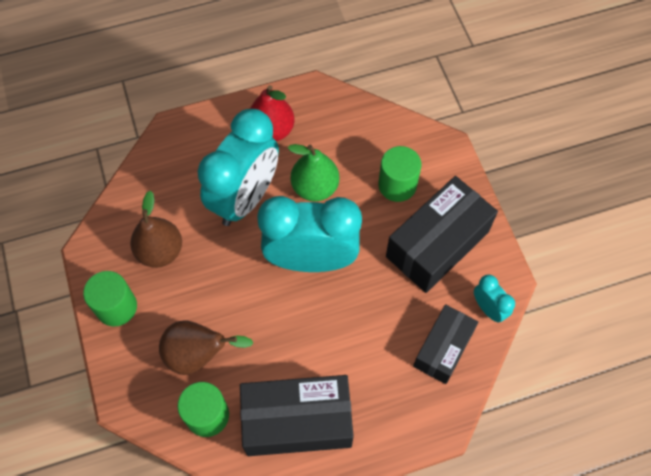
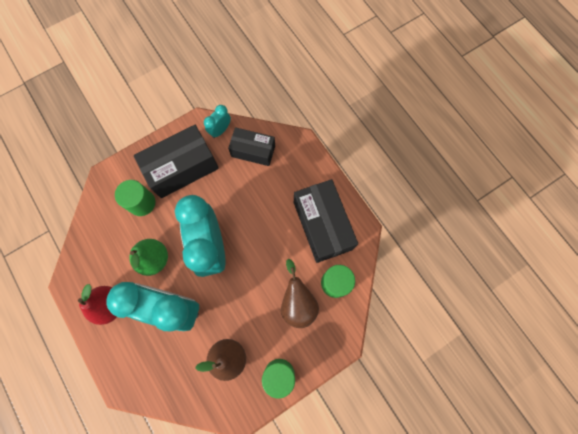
camera: 105 degrees left, 10 degrees up
(437, 244) = (182, 168): black box -> black box turned 60 degrees counterclockwise

